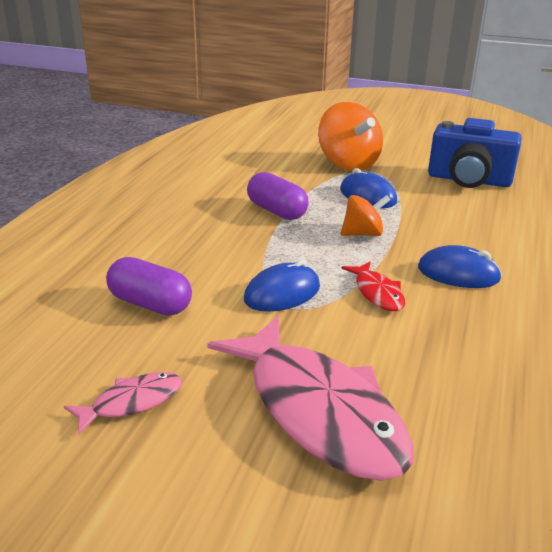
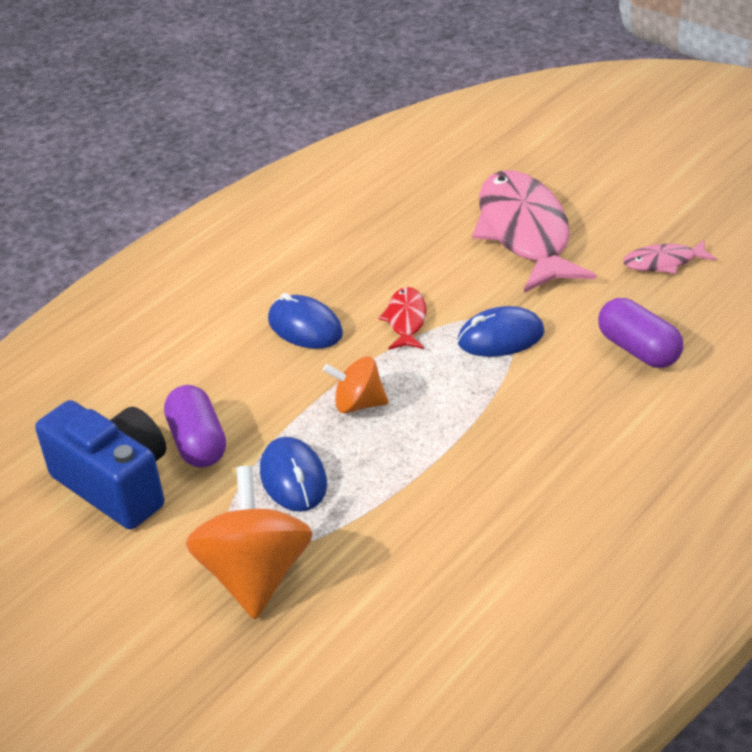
camera: 155 degrees left, 10 degrees up
(276, 211) = (440, 471): purple capsule -> purple capsule (198, 442)

